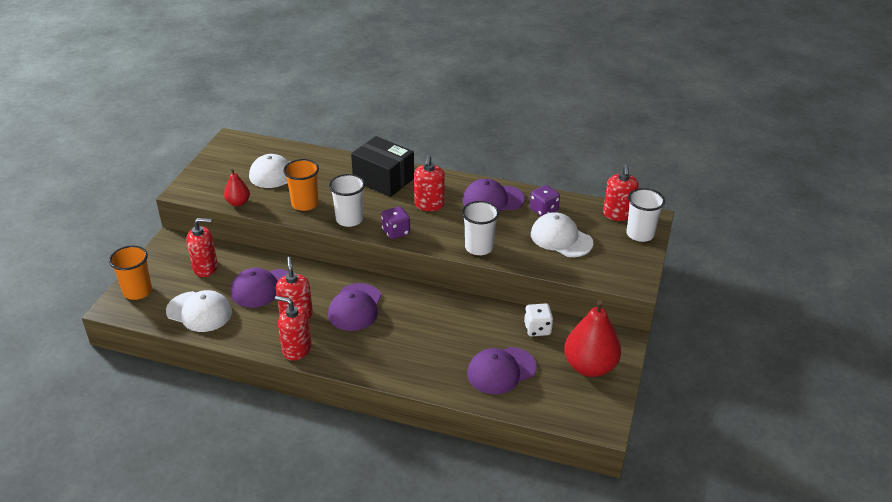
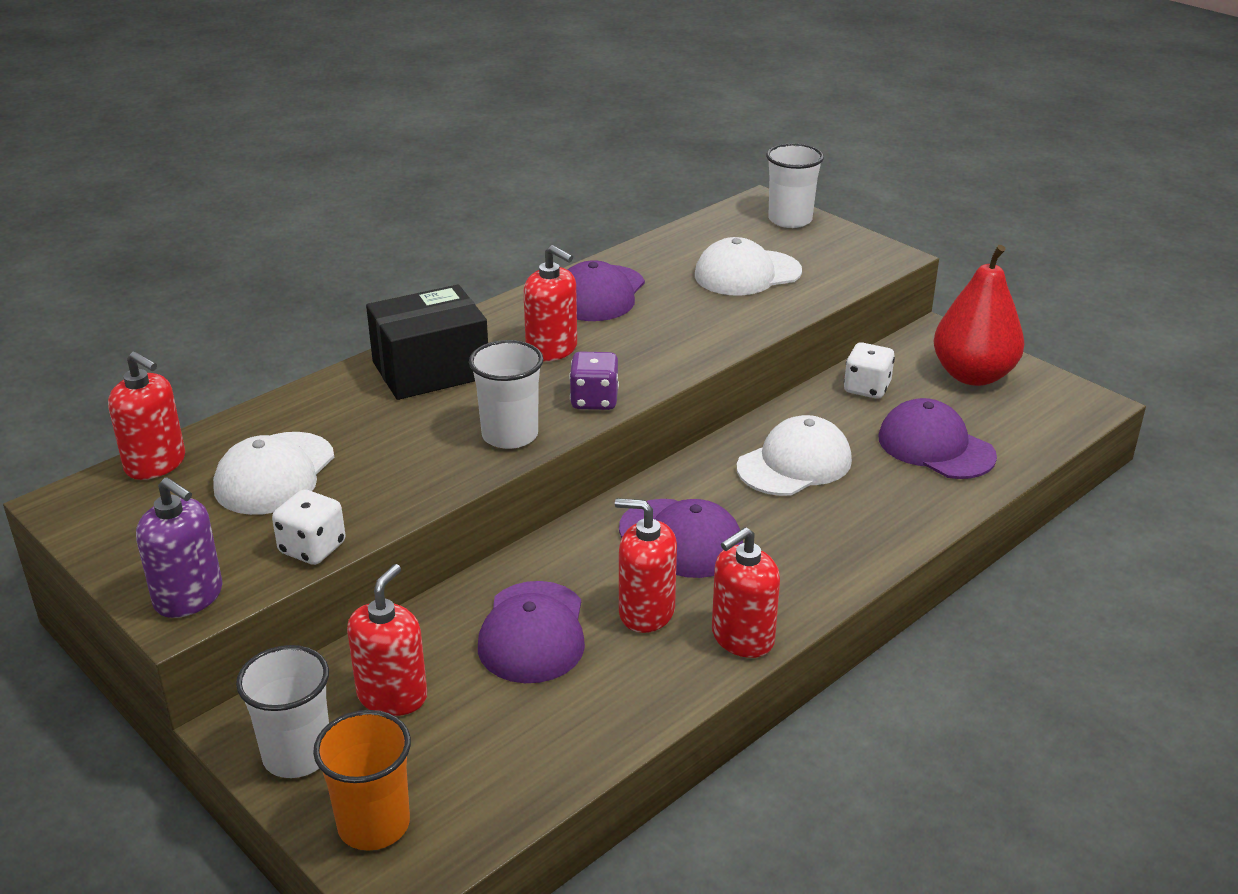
camera: 60 degrees left, 5 degrees down
(193, 189) = (189, 597): none -> purple soap dispenser
(199, 312) = (529, 740): white cap -> white cap (794, 464)
(238, 203) = (312, 548): red pear -> white dice
(305, 204) = (408, 469): orange cup -> none
(479, 247) = (707, 341): white cup -> white cup (297, 755)
(501, 370) = (935, 447): purple cap -> purple cap turned 135 degrees clockwise
(543, 210) = (668, 265): purple dice -> none
(618, 214) = (732, 219): red soap dispenser -> red soap dispenser (155, 464)

